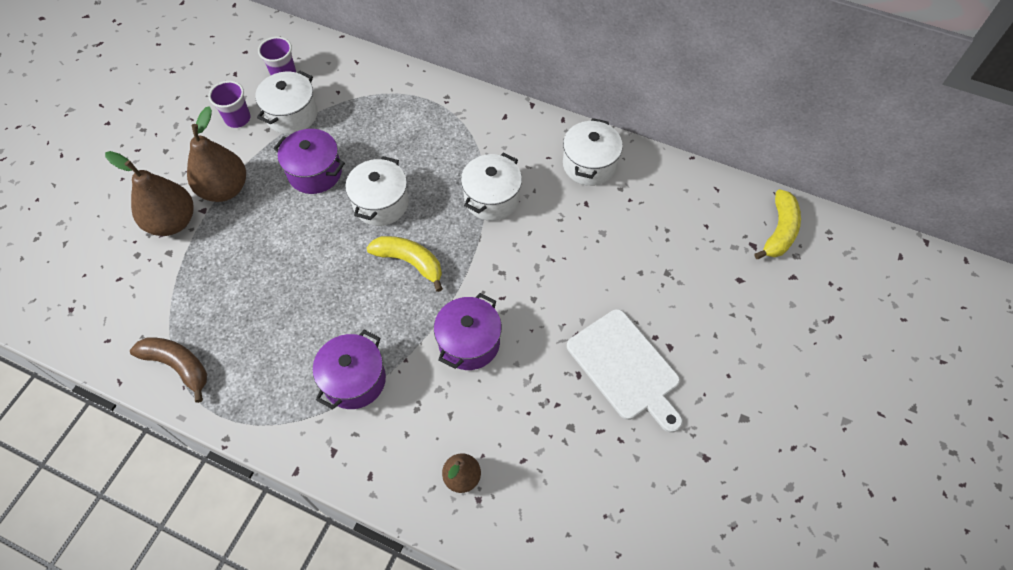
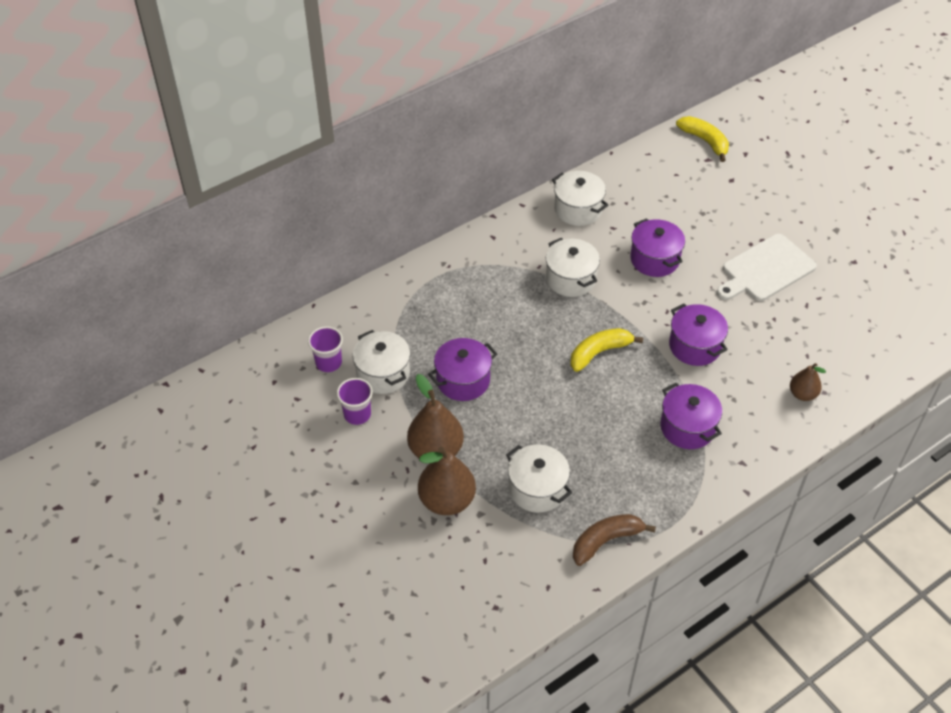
camera: 60 degrees left, 10 degrees down
(381, 203) = (528, 349): white pot -> white pot (537, 489)
(567, 257) = (654, 259): none -> purple pot
(625, 367) = (766, 270): white cutting board -> white cutting board turned 150 degrees clockwise

